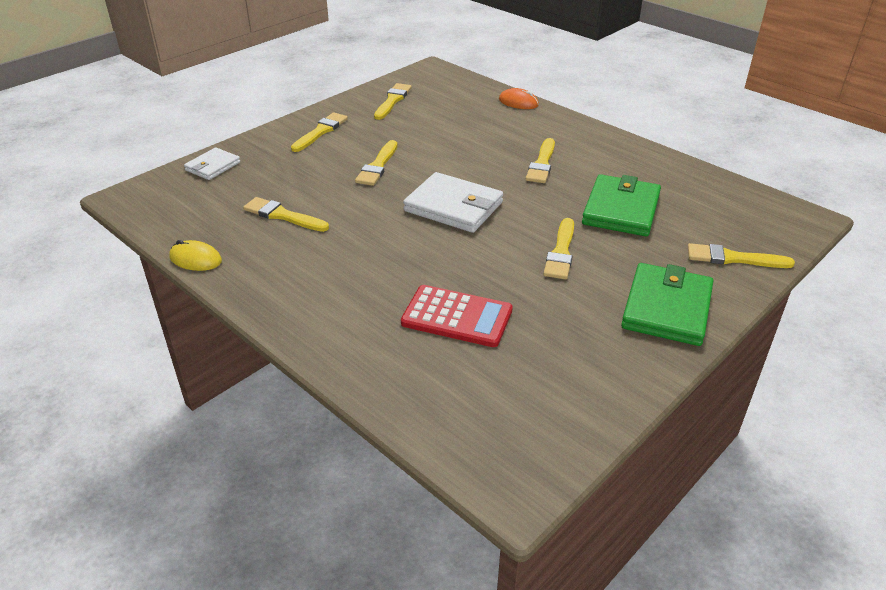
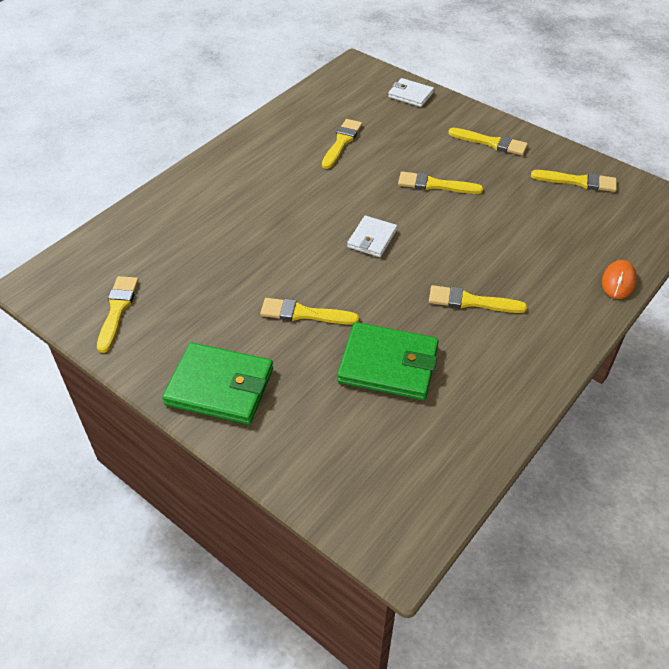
camera: 85 degrees right, 10 degrees up
(195, 259) = (278, 112): yellow mouse -> none
(453, 207) = (372, 239): white wallet -> white wallet, size x0.58
(457, 317) = (210, 249): red calculator -> none
(733, 258) = (304, 455): yellow brush -> yellow brush (117, 310)

